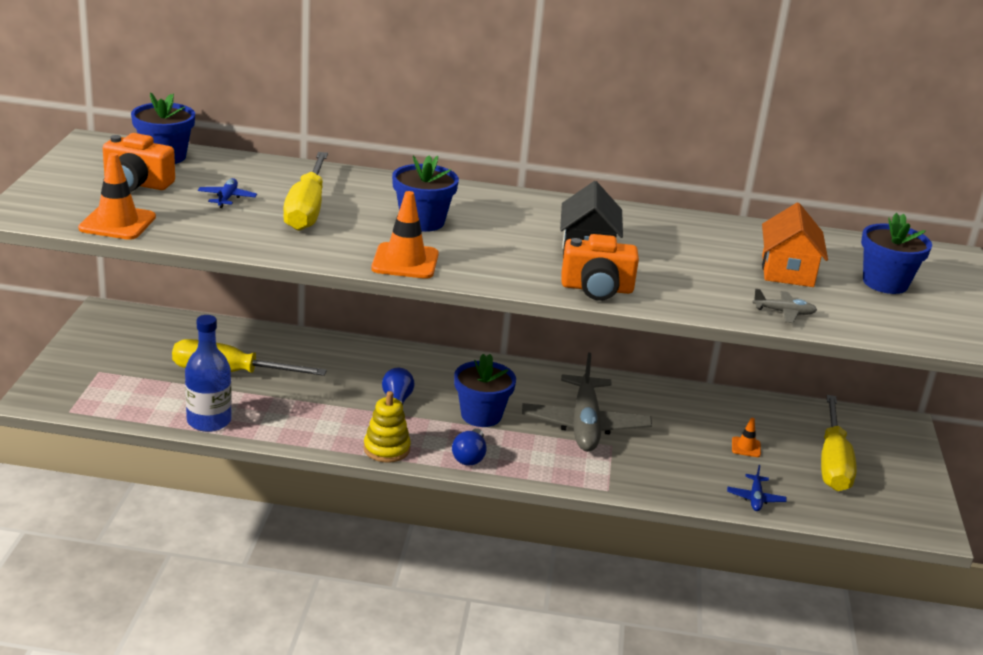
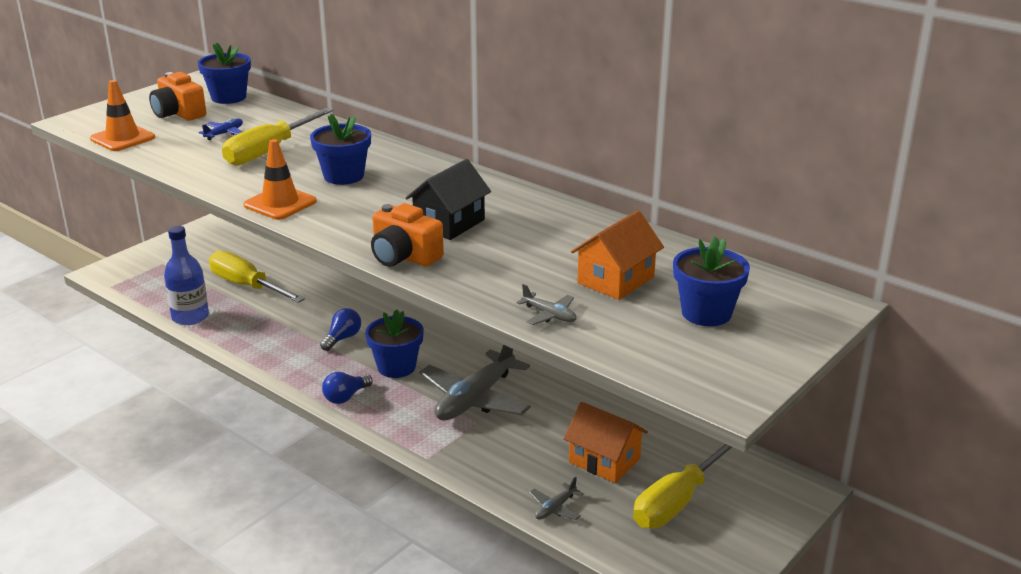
camera: 35 degrees right, 0 degrees up
(386, 449) = (289, 372): yellow stacking toy -> none
(746, 447) = (604, 461): orange traffic cone -> orange house
(755, 498) = (555, 508): blue plane -> grey plane

